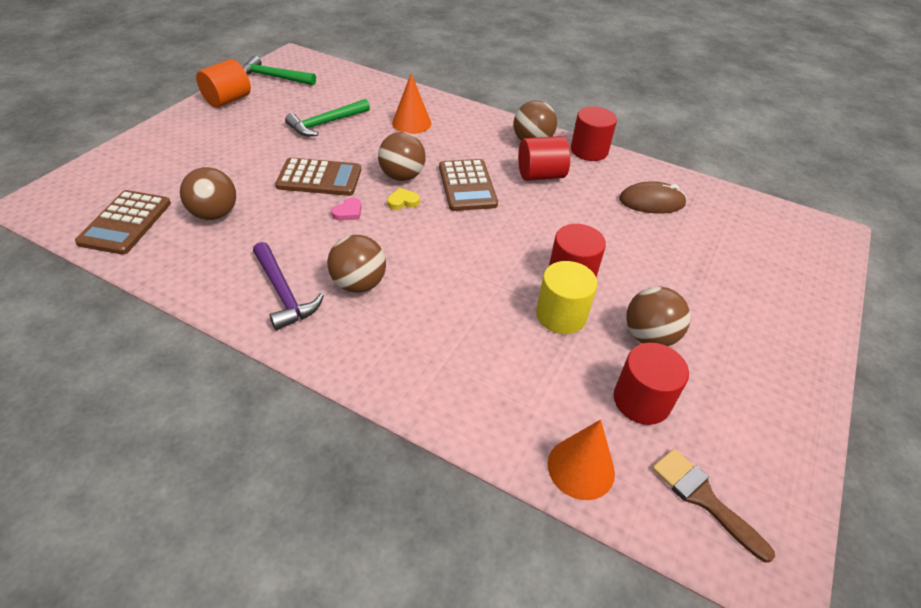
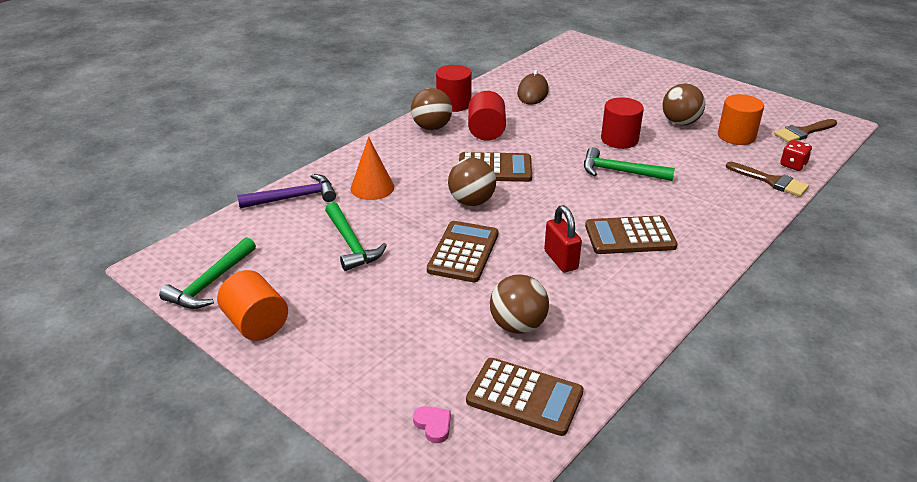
camera: 75 degrees left, 10 degrees down
(283, 293) = (642, 278): purple hammer -> purple hammer (294, 197)
(311, 236) = (561, 260): none -> red padlock
(348, 212) = (526, 237): pink heart -> pink heart (433, 425)
(359, 284) = (630, 236): brown ball -> brown calculator
(403, 201) = (513, 204): yellow heart -> none
(493, 276) = (620, 172): none -> green hammer
(521, 432) = (771, 181): none -> brown brush
(561, 315) = (662, 150): yellow cylinder -> none
(581, 468) = (793, 165): orange cone -> red dice
(641, 400) = (736, 136): red cylinder -> orange cylinder

